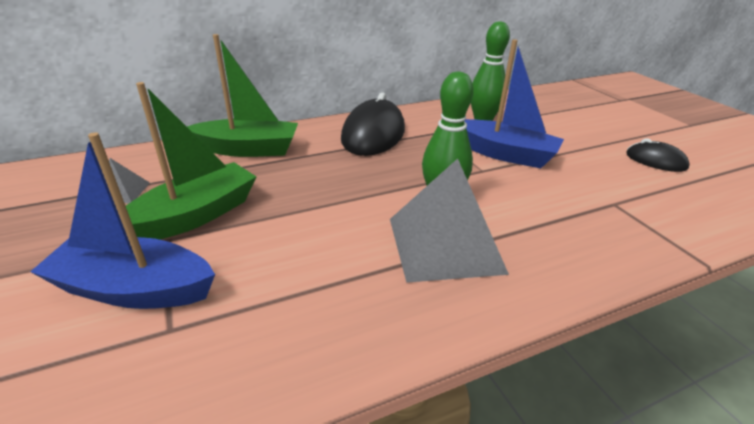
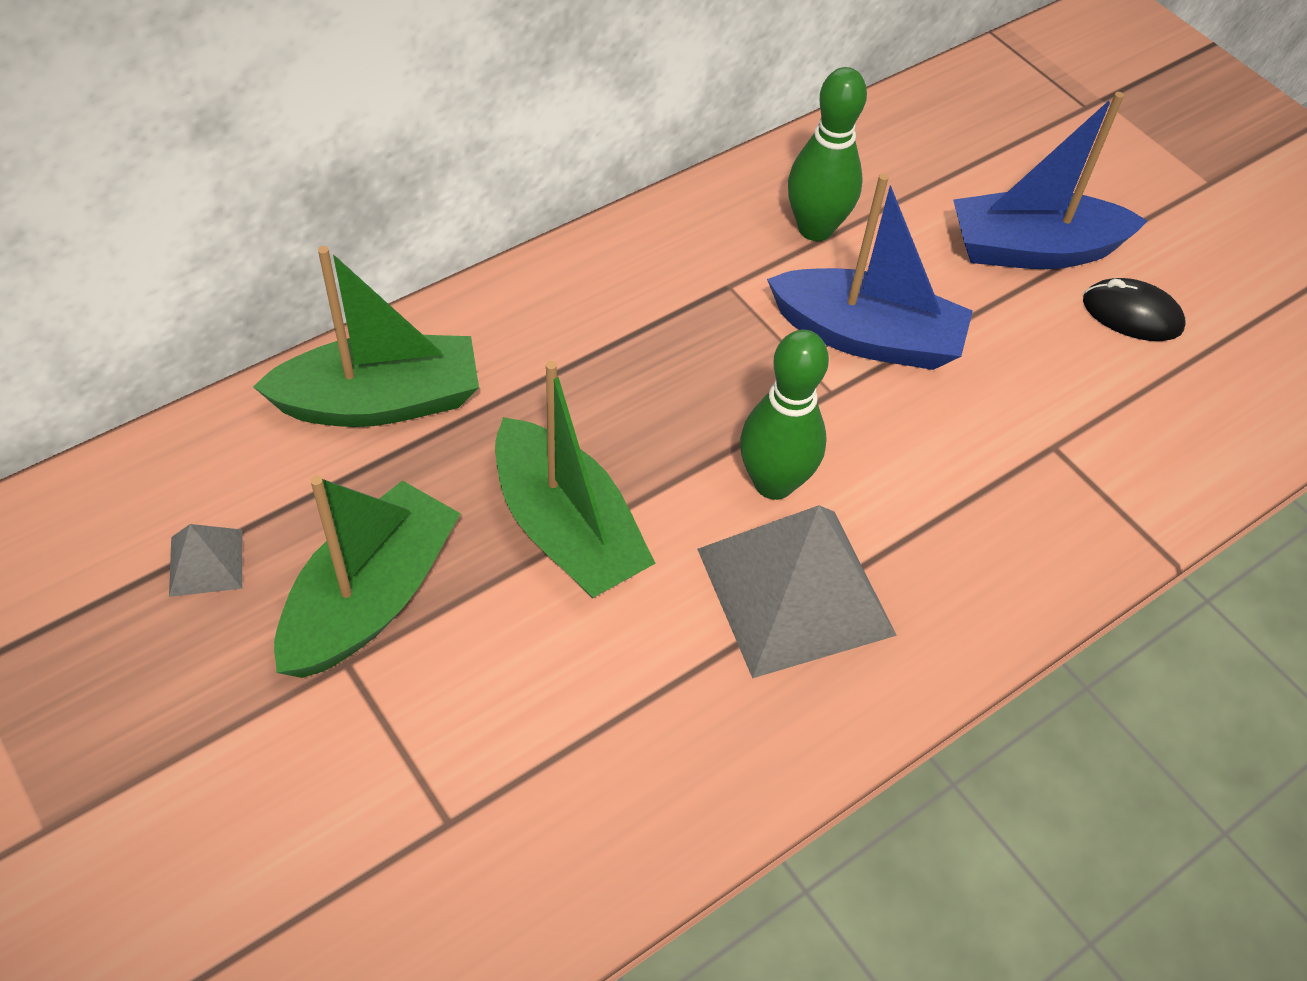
camera: 15 degrees left, 20 degrees up
(134, 289) = (358, 766): blue boat -> blue boat (1032, 249)
(318, 203) = (567, 530): none -> green boat
(373, 134) = (609, 313): black mouse -> none

